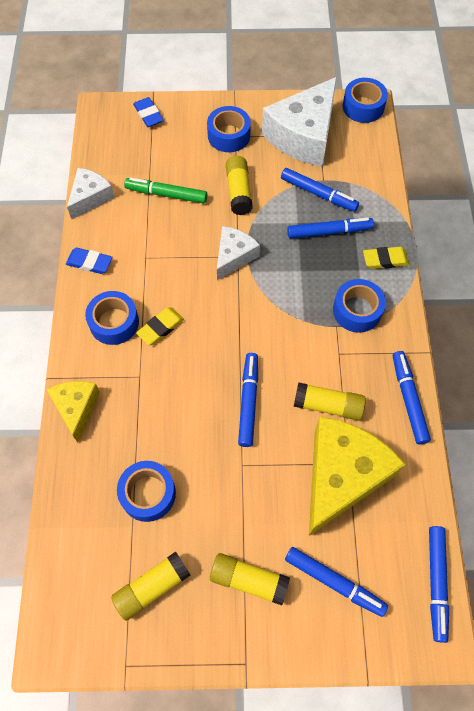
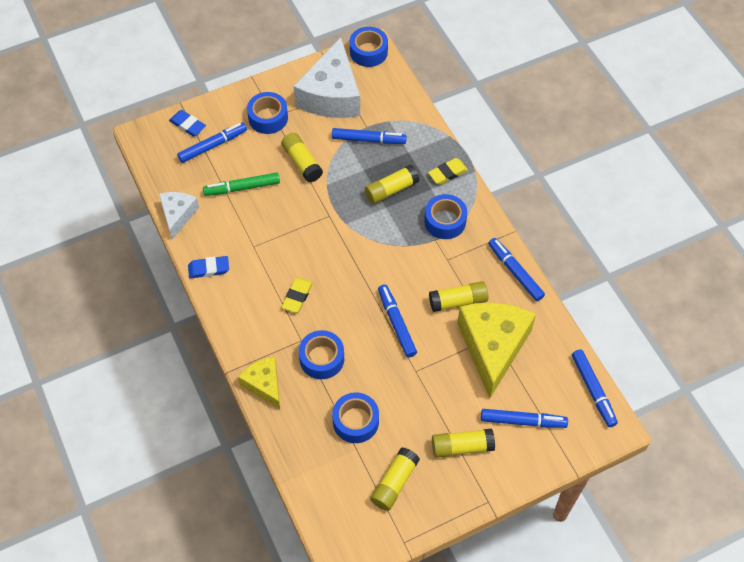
camera: 25 degrees left, 5 degrees down
(114, 322) = (257, 307): blue tape -> blue tape (322, 359)
(234, 256) = (326, 217): white cheese -> none
(316, 254) = (391, 190): none -> yellow glue stick
(329, 232) = (392, 167): blue marker -> blue marker (213, 146)

